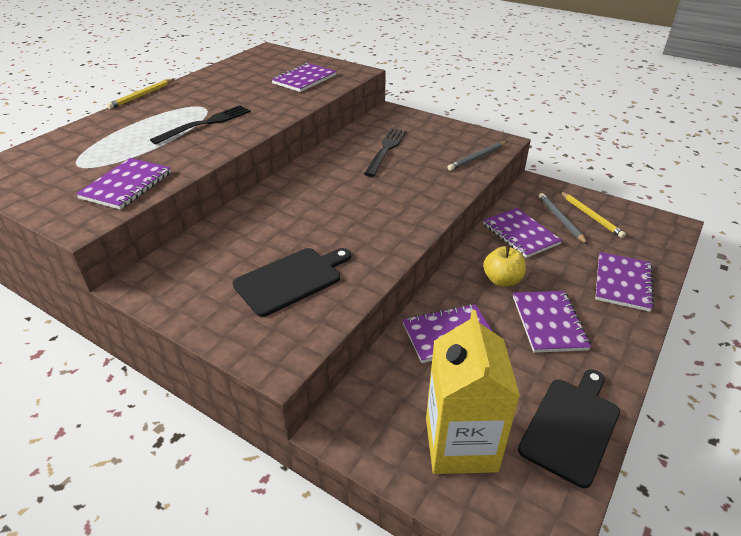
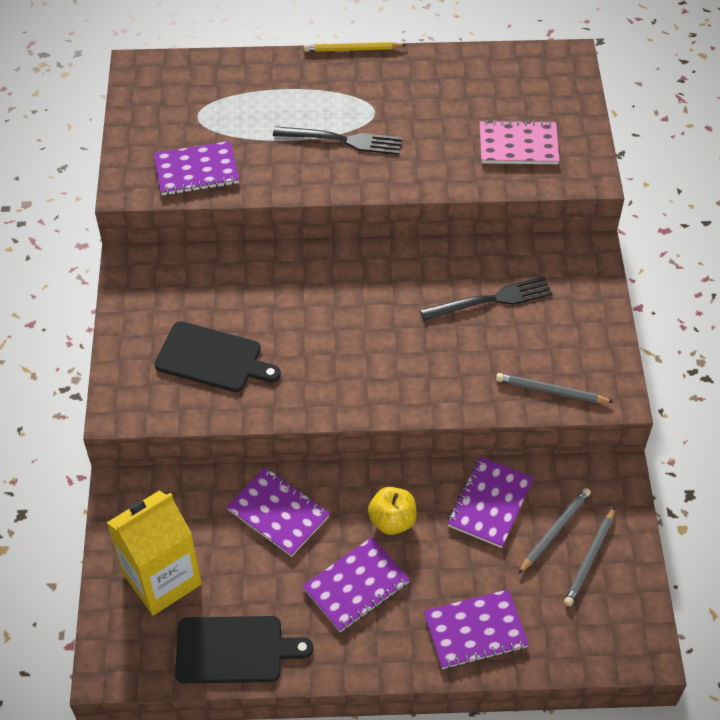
camera: 55 degrees right, 15 degrees up
(304, 79) = (518, 145): purple notebook -> pink notebook
(590, 216) = (590, 558): yellow pencil -> grey pencil

